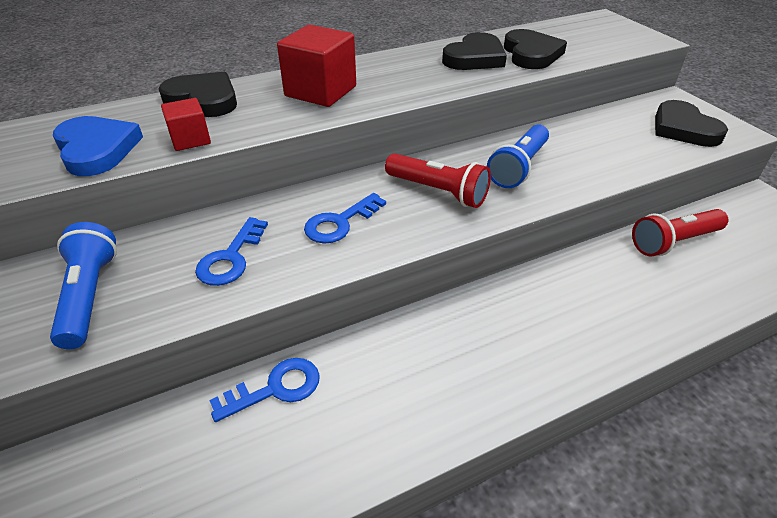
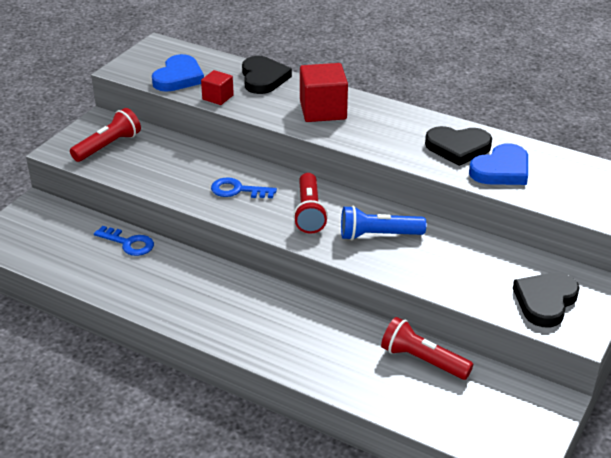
camera: 55 degrees right, 5 degrees down
(89, 296) = (108, 146): blue flashlight -> red flashlight
(231, 258) = (172, 170): blue key -> none
(531, 54) = (501, 170): black heart -> blue heart

